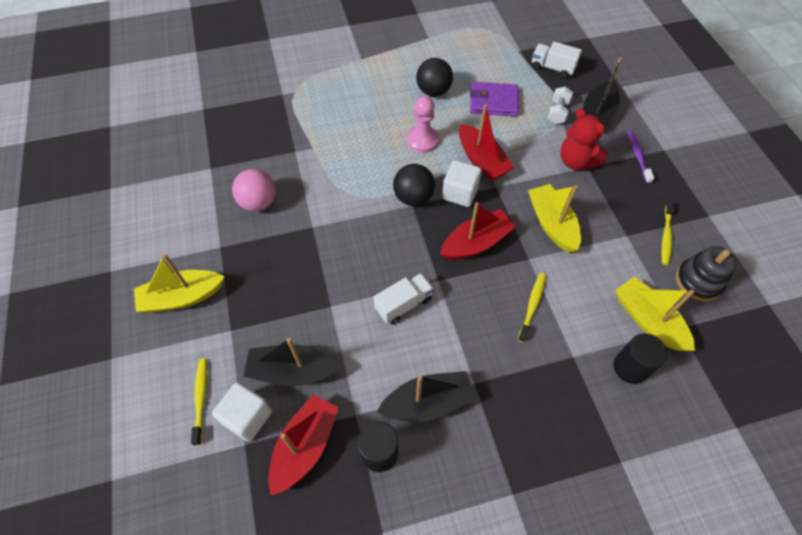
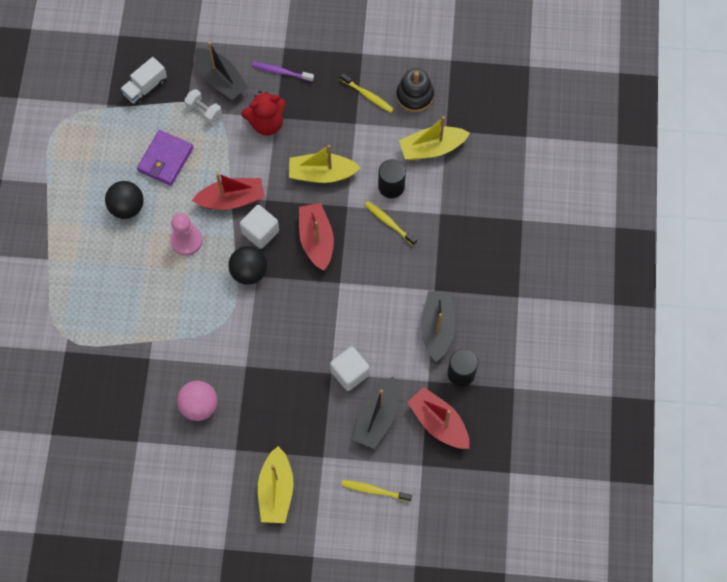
camera: 70 degrees left, 10 degrees up
(247, 417) = (402, 458): white cube -> white cube (350, 373)
(403, 304) = (351, 316): white truck -> none
(630, 367) = (462, 180): black cylinder -> black cylinder (391, 186)

